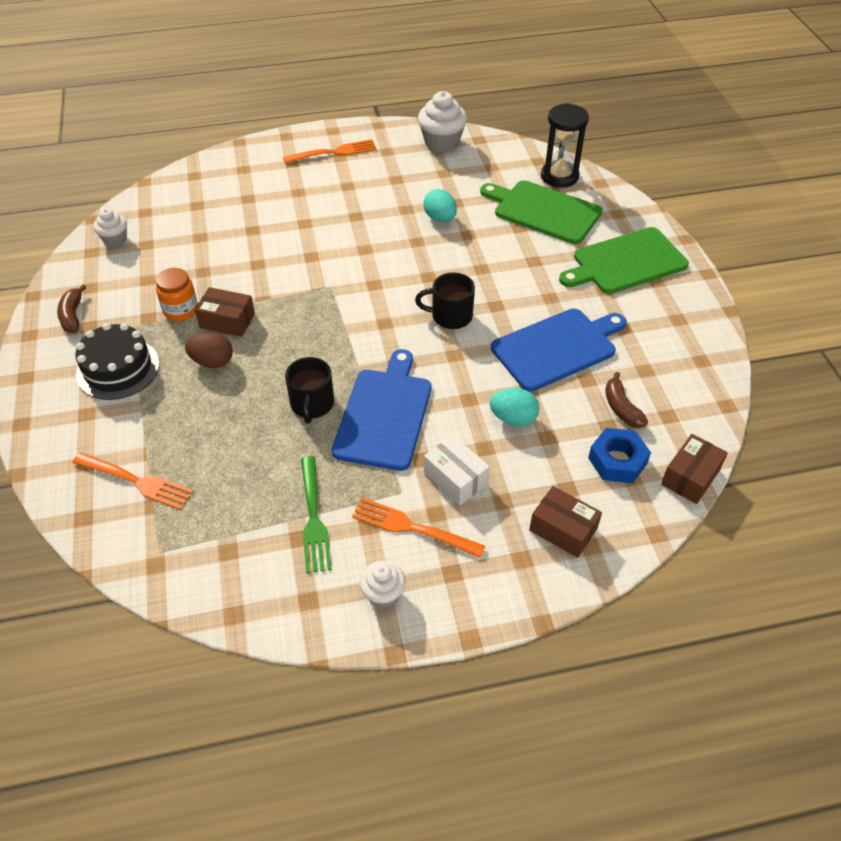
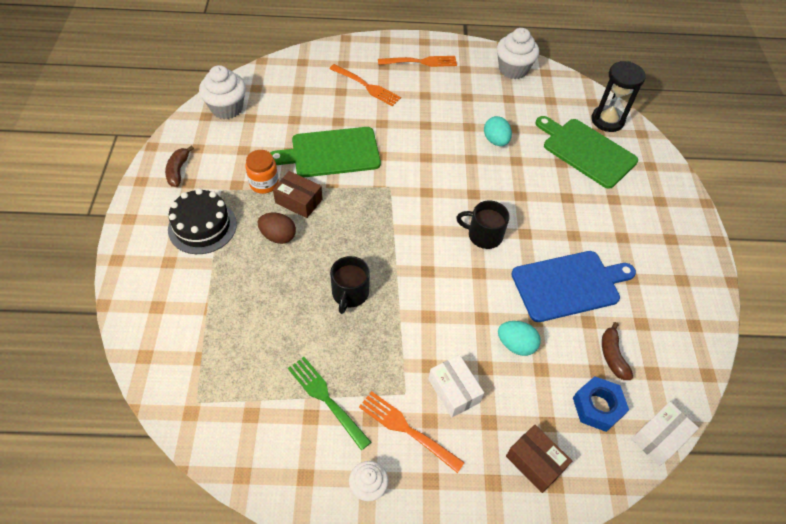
camera: 10 degrees right, 5 degrees up
(115, 239) = (227, 108): white cupcake -> white cupcake, size x1.68
(135, 481) = (192, 332): orange fork -> orange fork (366, 86)
(313, 517) = (327, 400): green fork -> green fork turned 135 degrees clockwise
(384, 415) = (407, 317): blue cutting board -> none
(626, 262) = (648, 215): green cutting board -> green cutting board (331, 153)
(690, 477) = (659, 437): brown box -> white box

